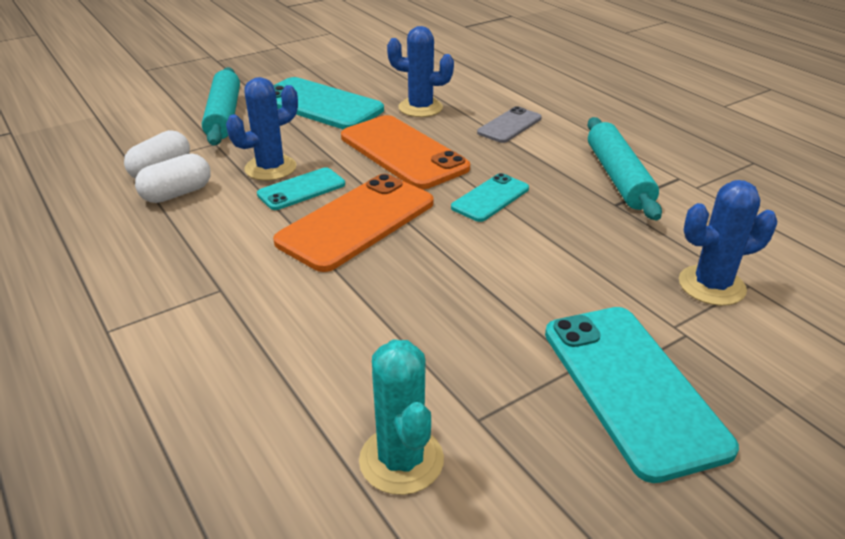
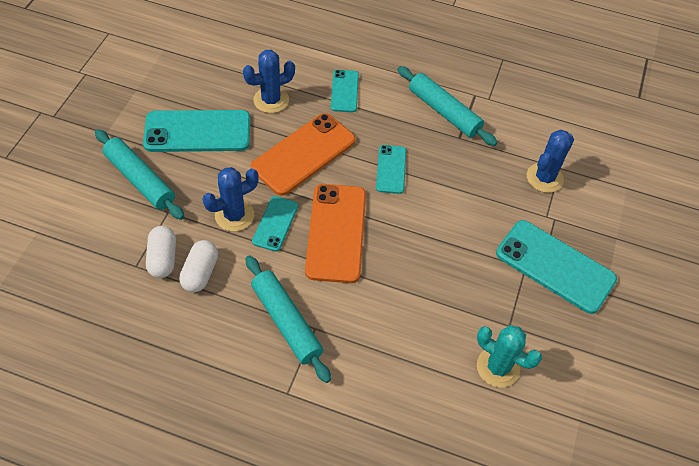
camera: 40 degrees left, 20 degrees up
(198, 269) = (286, 322): none -> turquoise rolling pin
(270, 168) = (234, 215): blue cactus -> blue cactus turned 45 degrees clockwise
(403, 152) = (303, 154): orange phone -> orange phone turned 60 degrees counterclockwise
(509, 125) = (344, 91): grey phone -> turquoise phone

